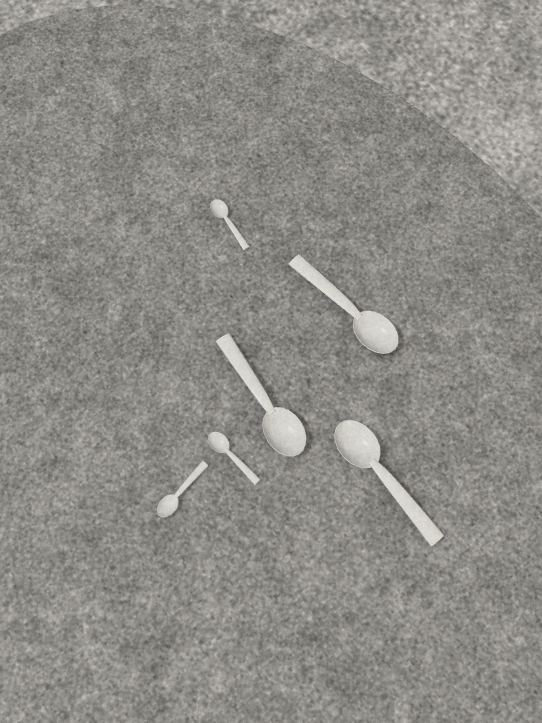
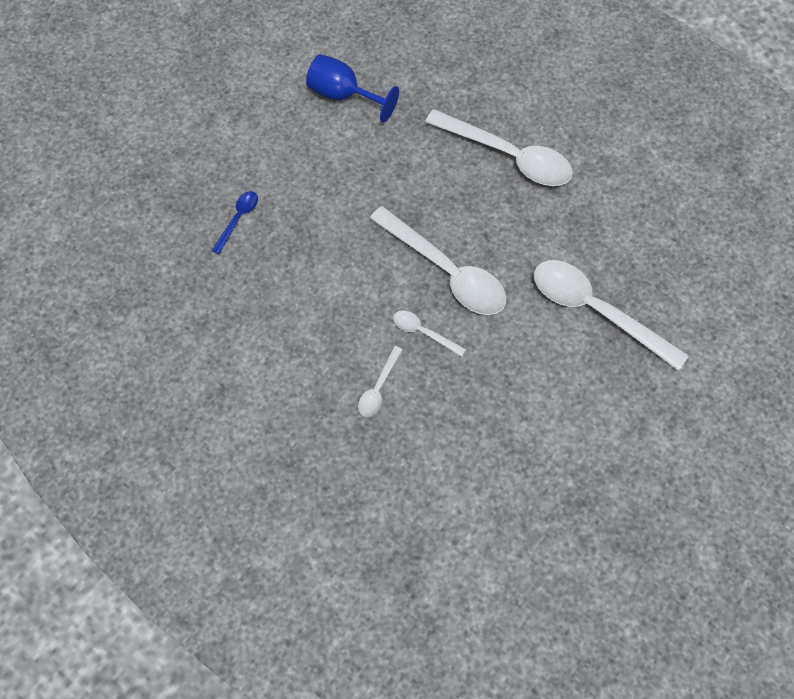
camera: 15 degrees left, 5 degrees down
(108, 314) = (238, 219): none -> blue spoon
(227, 222) = (343, 95): white spoon -> blue goblet

